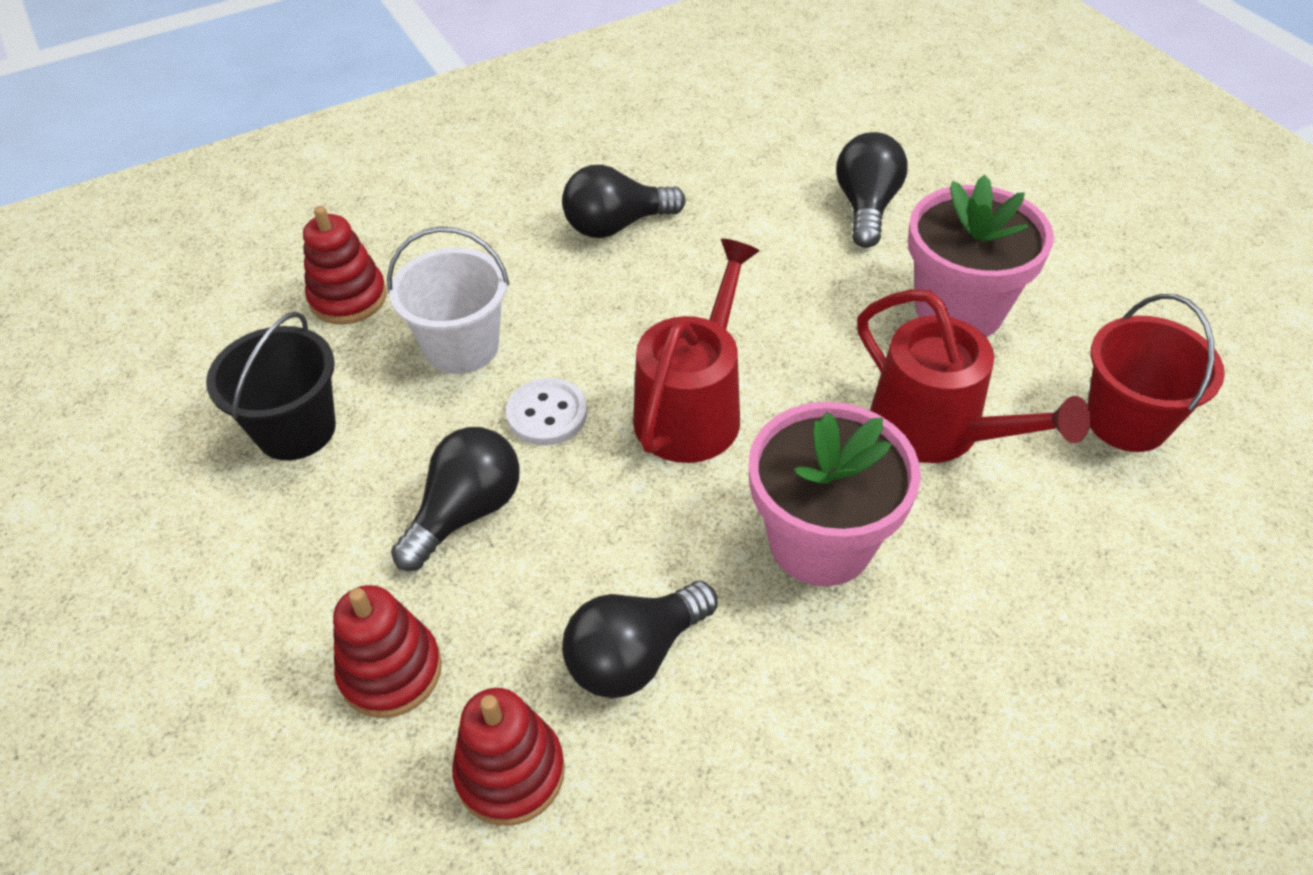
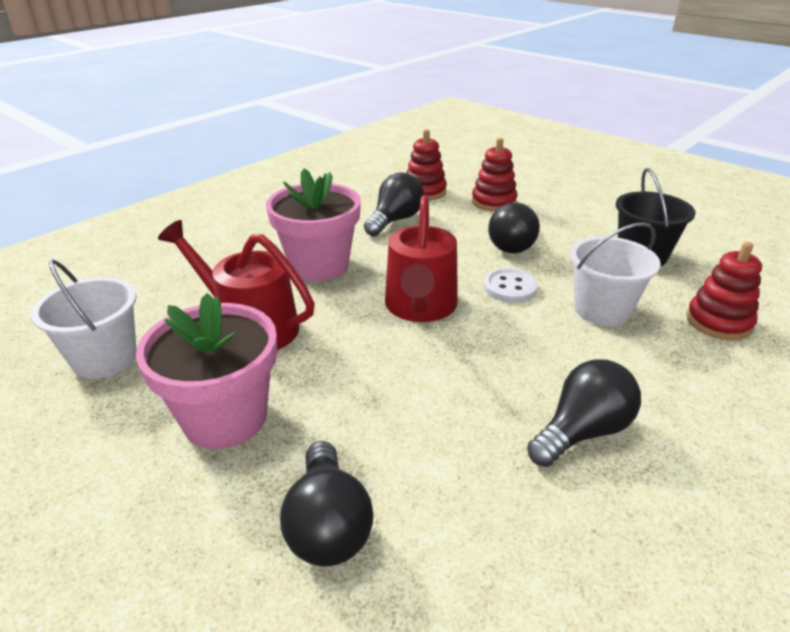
camera: 160 degrees right, 15 degrees down
(1127, 421) = (104, 358): red bucket -> white bucket

